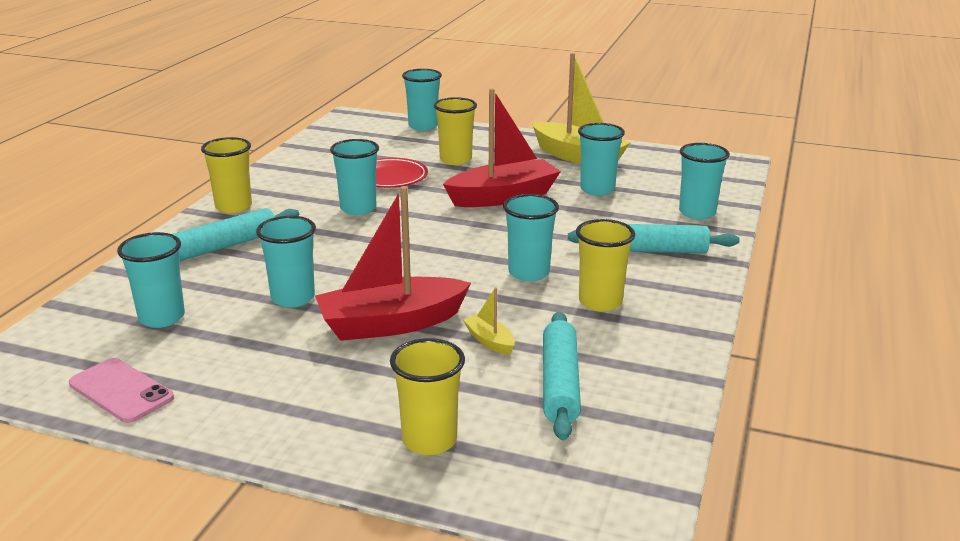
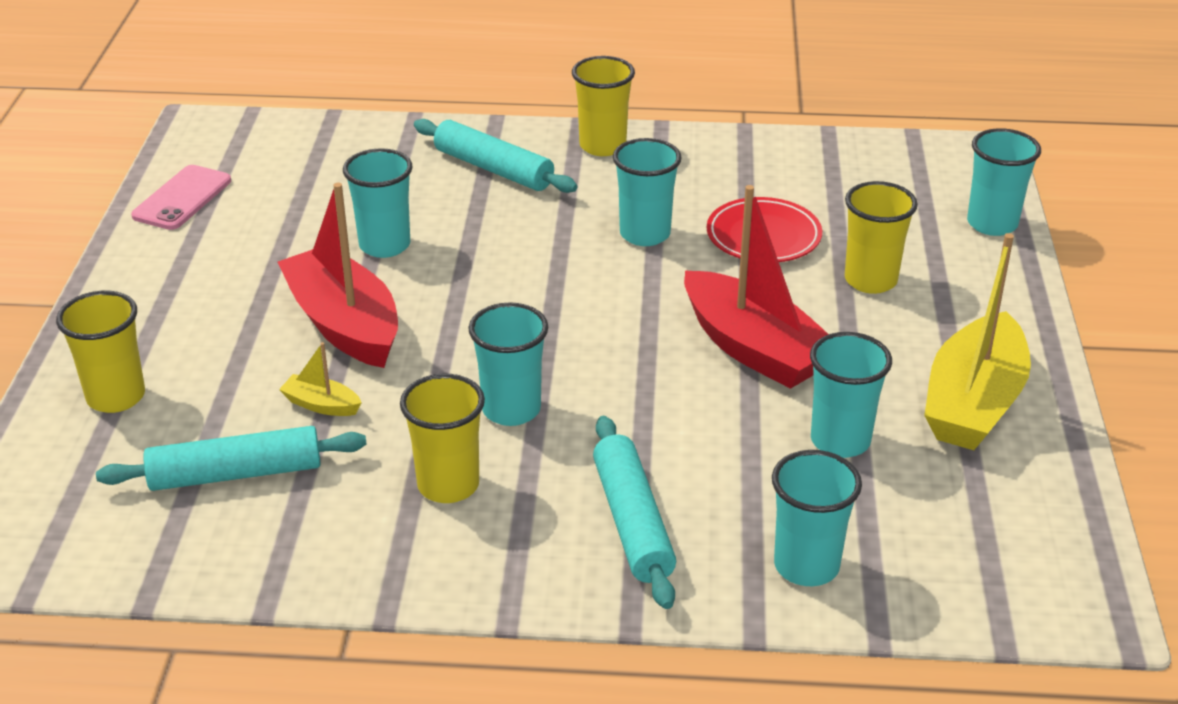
camera: 75 degrees right, 10 degrees up
(162, 318) = (320, 179): turquoise cup -> none
(490, 341) = (321, 405): yellow boat -> yellow boat turned 105 degrees counterclockwise

